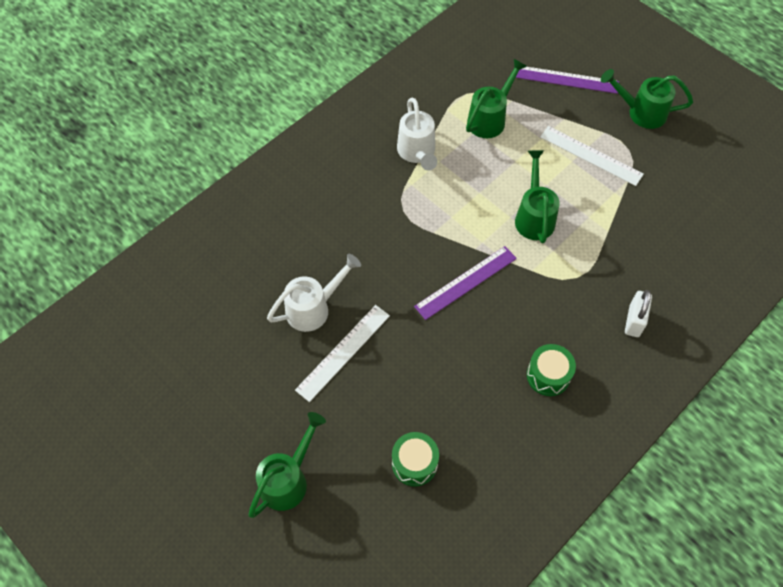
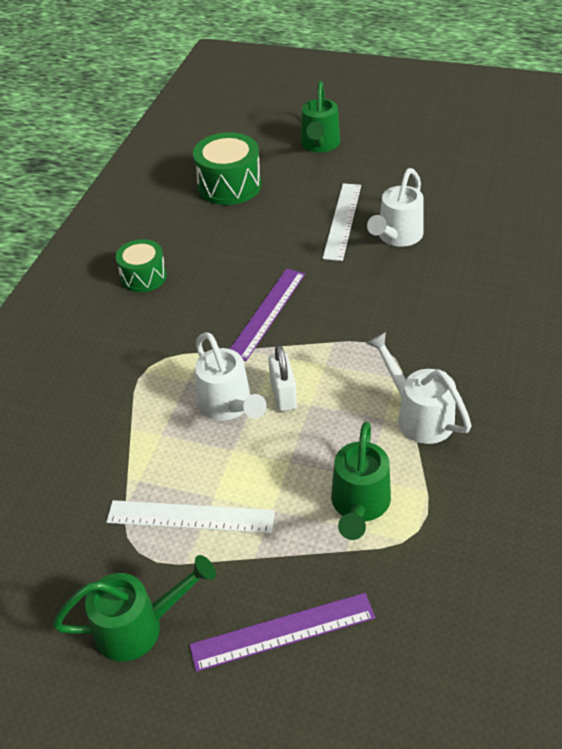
camera: 155 degrees right, 15 degrees down
(414, 463) = (229, 185): green drum -> green drum, size x1.54
(534, 217) = (228, 406): green watering can -> white watering can
(634, 321) = (71, 352): white padlock -> white padlock (283, 395)

